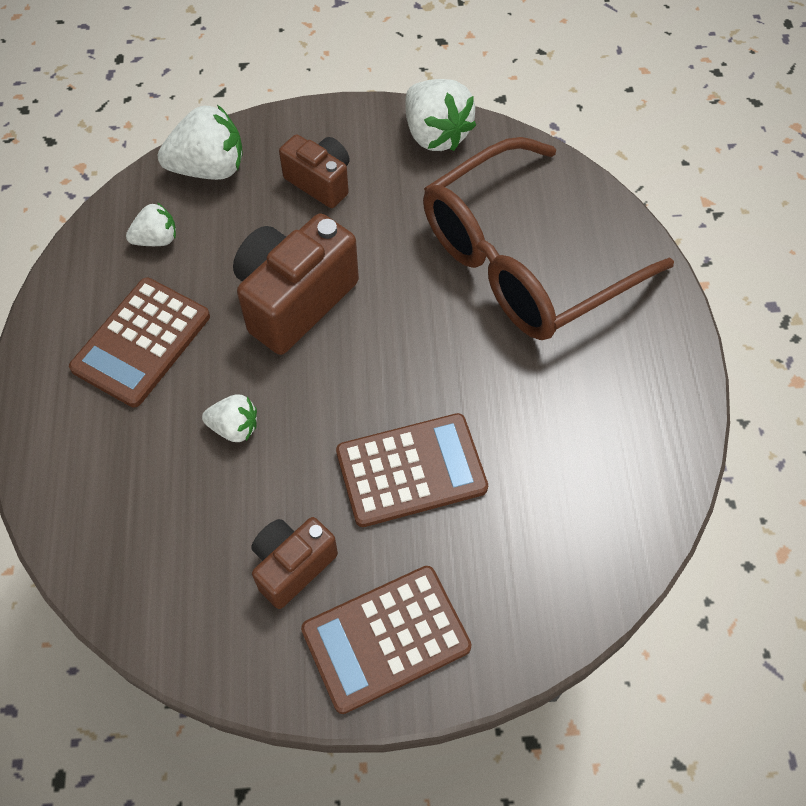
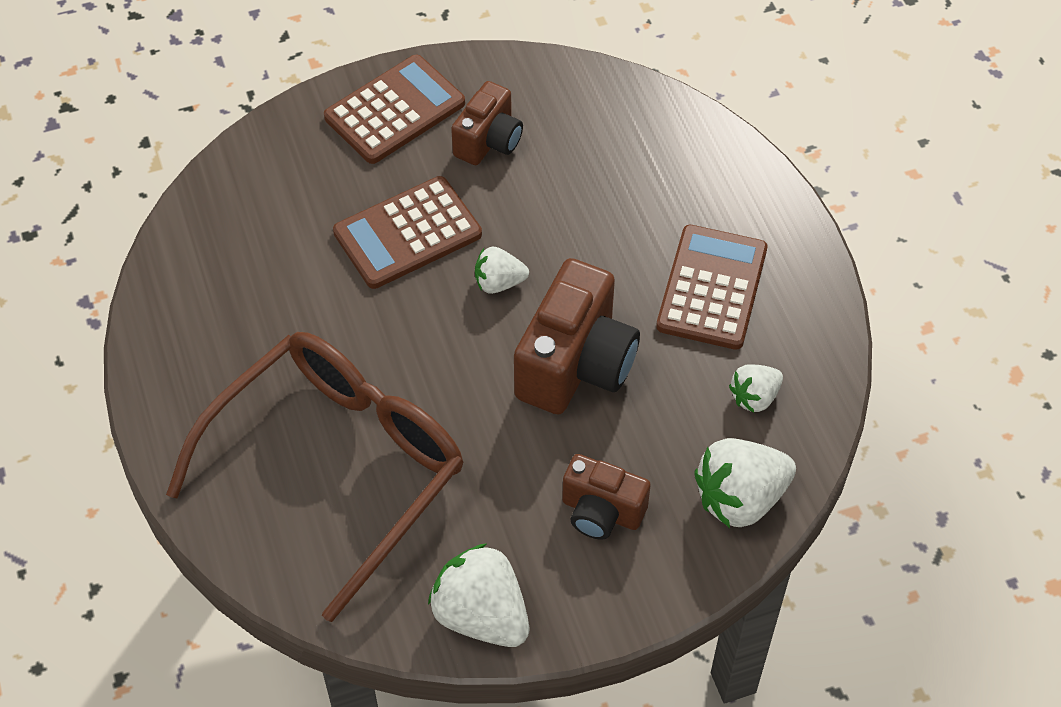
camera: 165 degrees right, 5 degrees down
(234, 427) = (584, 233): white strawberry -> white strawberry (499, 282)

